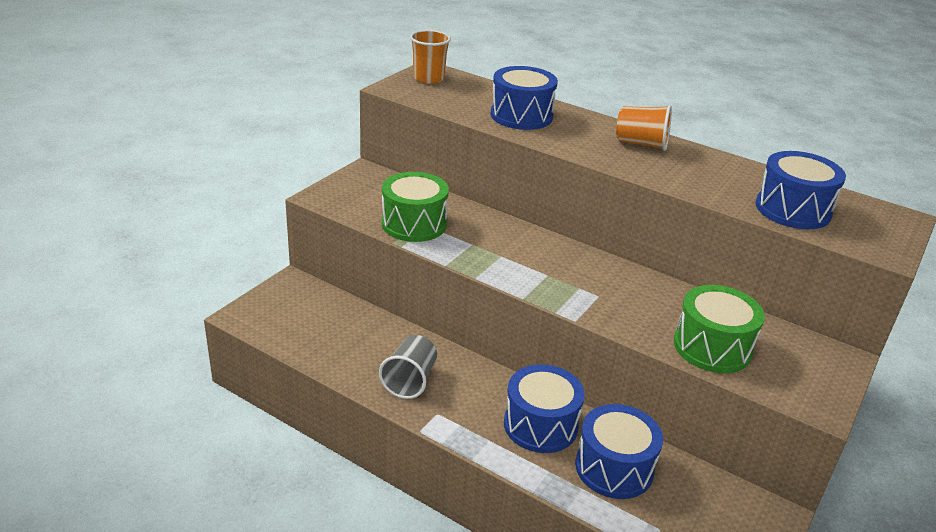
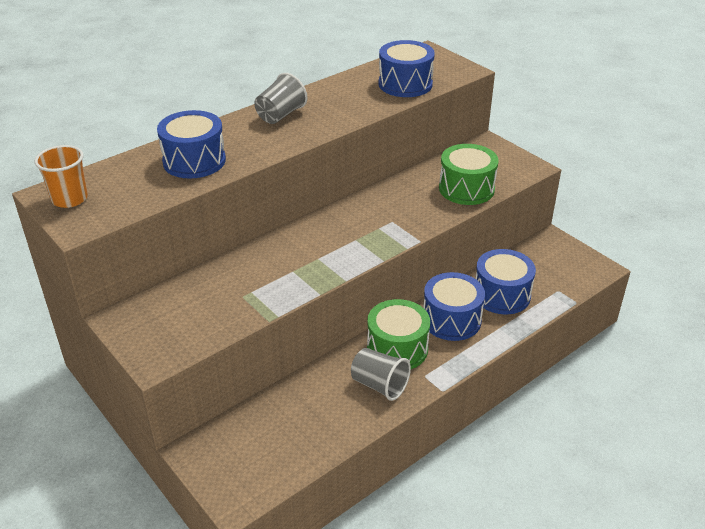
camera: 70 degrees left, 5 degrees up
(414, 224) = (242, 301): green drum -> green drum (397, 348)
(641, 144) = (280, 115): orange cup -> grey cup

